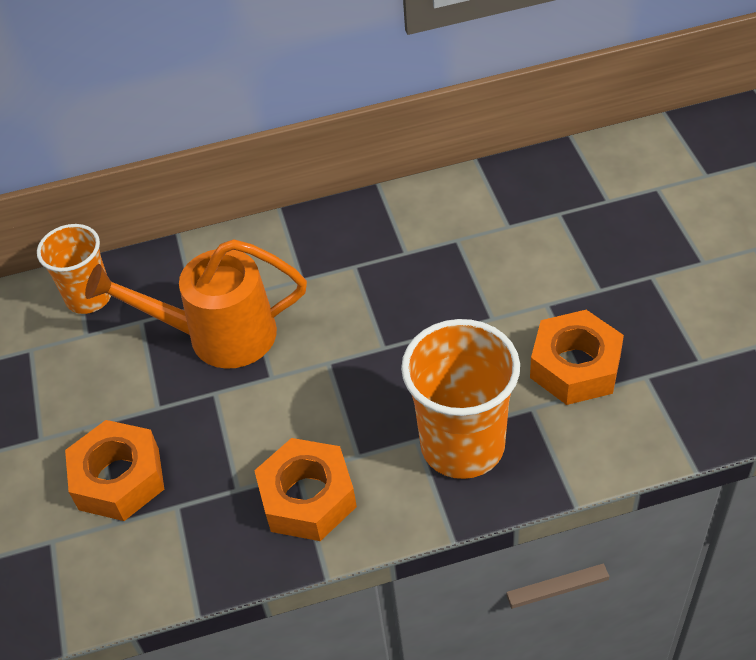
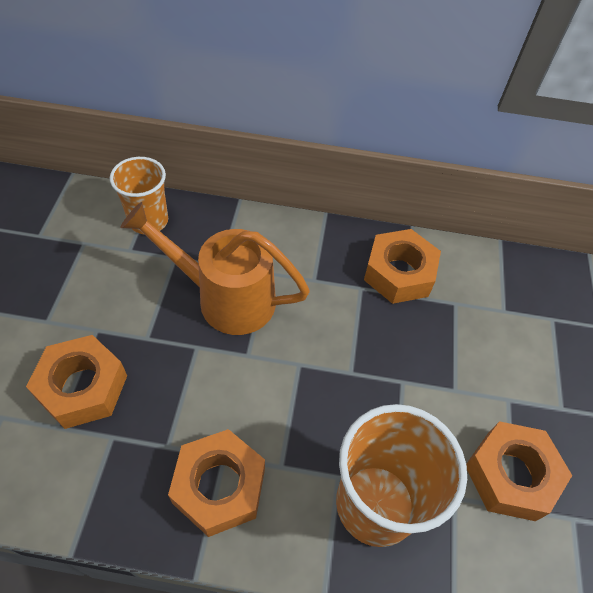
camera: 15 degrees right, 5 degrees up
(386, 235) = (399, 273): none -> orange nut

